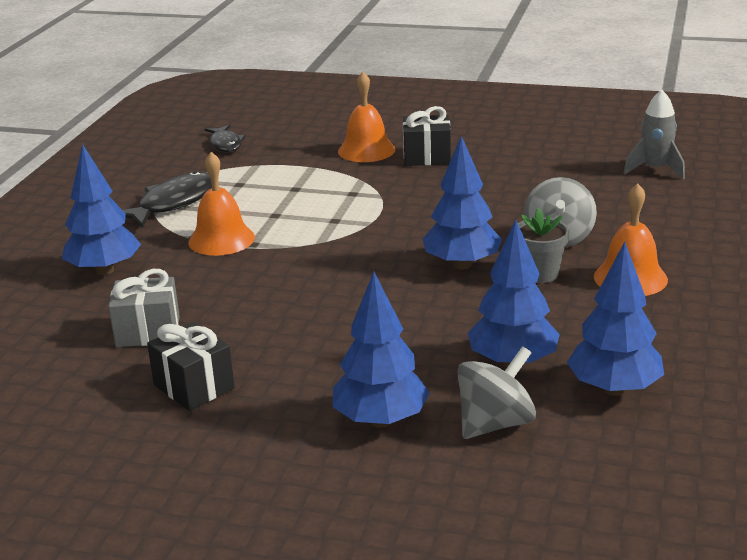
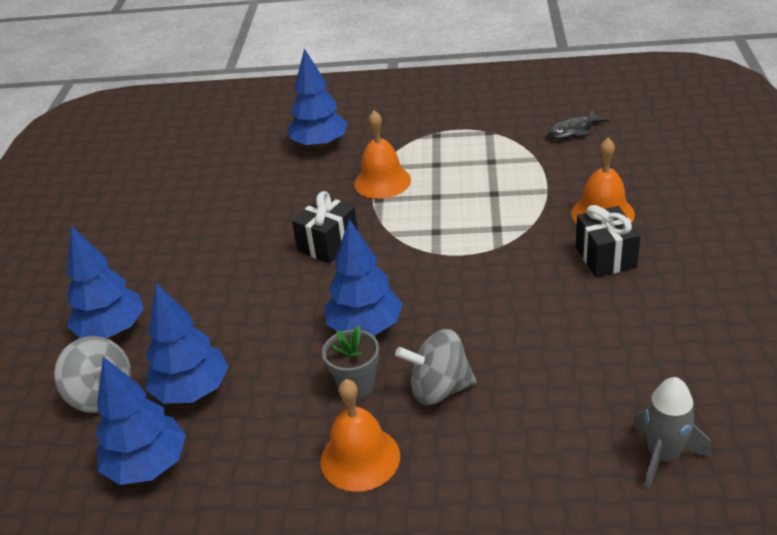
camera: 80 degrees right, 10 degrees up
(148, 332) = (233, 190): grey gift -> none
(173, 203) = (441, 140): black fish -> none
(194, 386) = (161, 231): black gift -> black gift (328, 244)

